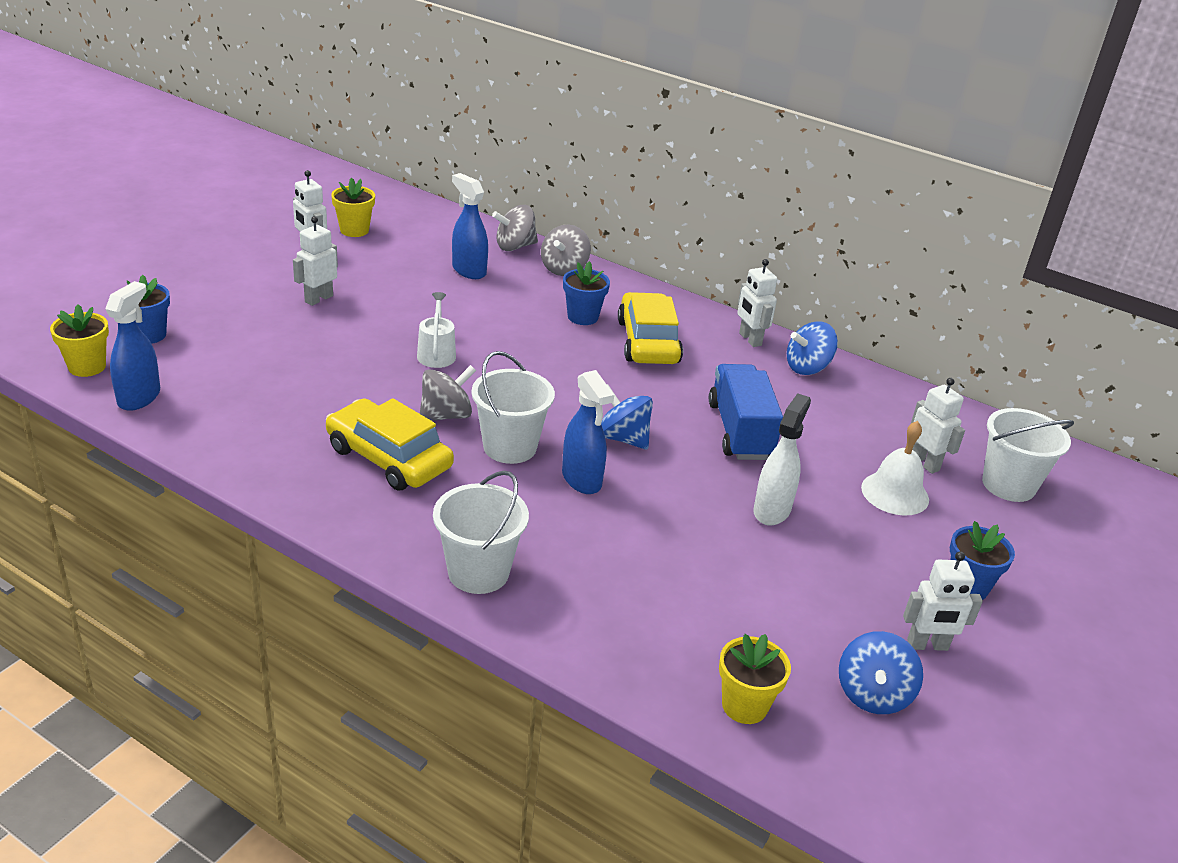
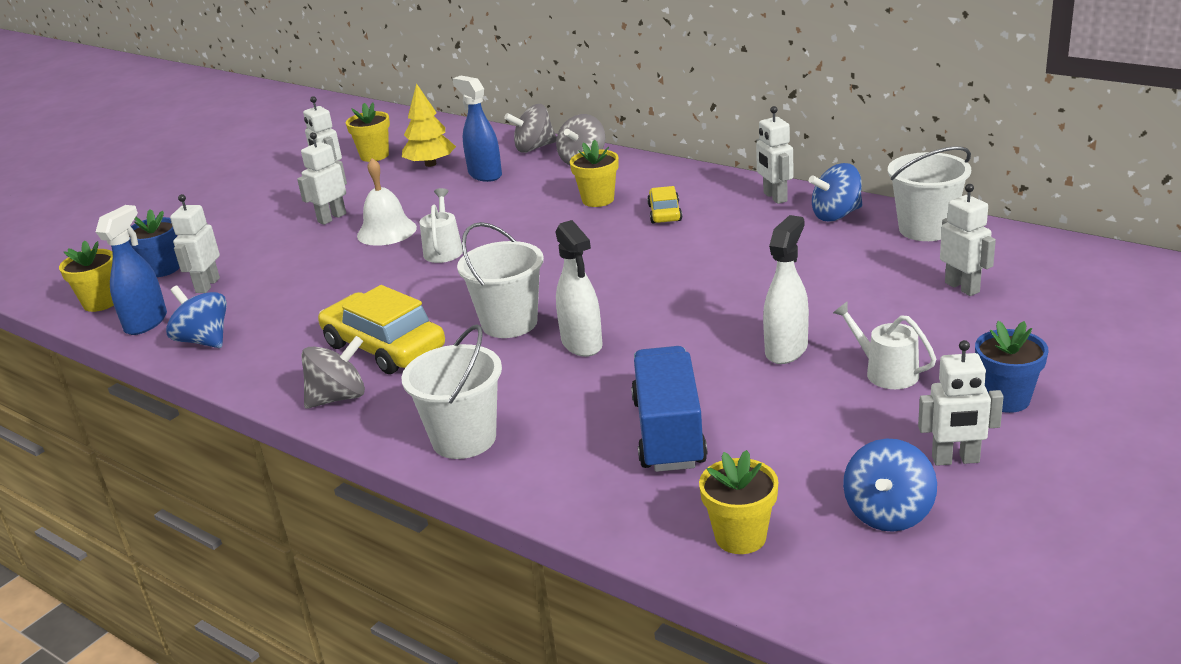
camera: 10 degrees right, 5 degrees down
(198, 361) = (207, 285): none -> white robot
(413, 249) = (430, 164): none -> yellow tree
(446, 415) = (447, 303): grey spinning top -> grey spinning top (338, 397)
(582, 480) = (582, 344): blue spray bottle -> white spray bottle
(583, 317) = (598, 200): blue flower pot -> yellow flower pot
(623, 438) = (629, 302): blue spinning top -> blue spinning top (204, 340)
(648, 342) = (665, 213): yellow car -> yellow car, size x0.53
(740, 431) = (757, 281): blue truck -> blue truck (668, 433)
(862, 546) = (886, 372): none -> white watering can
(895, 493) = (927, 319): white bell -> white bell (386, 231)
(1008, 485) = (1059, 297): white bucket -> white bucket (925, 229)

